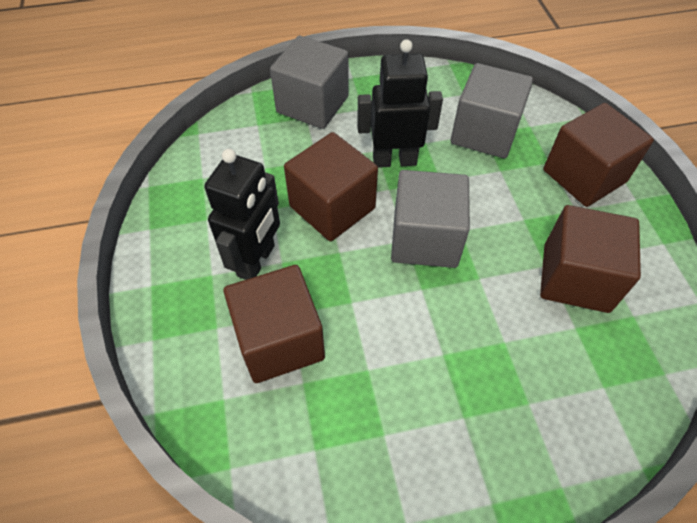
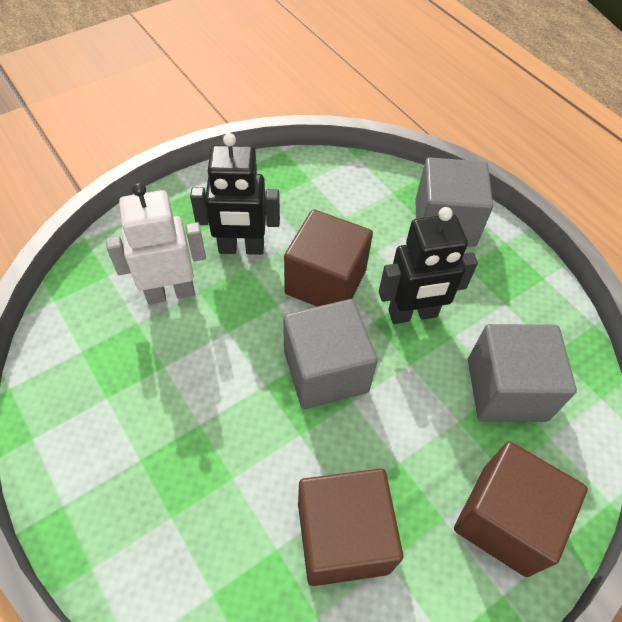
camera: 65 degrees right, 0 degrees up
(279, 340) = (170, 292): brown cube -> white robot
(394, 160) = (413, 314): black robot -> black robot turned 105 degrees clockwise

